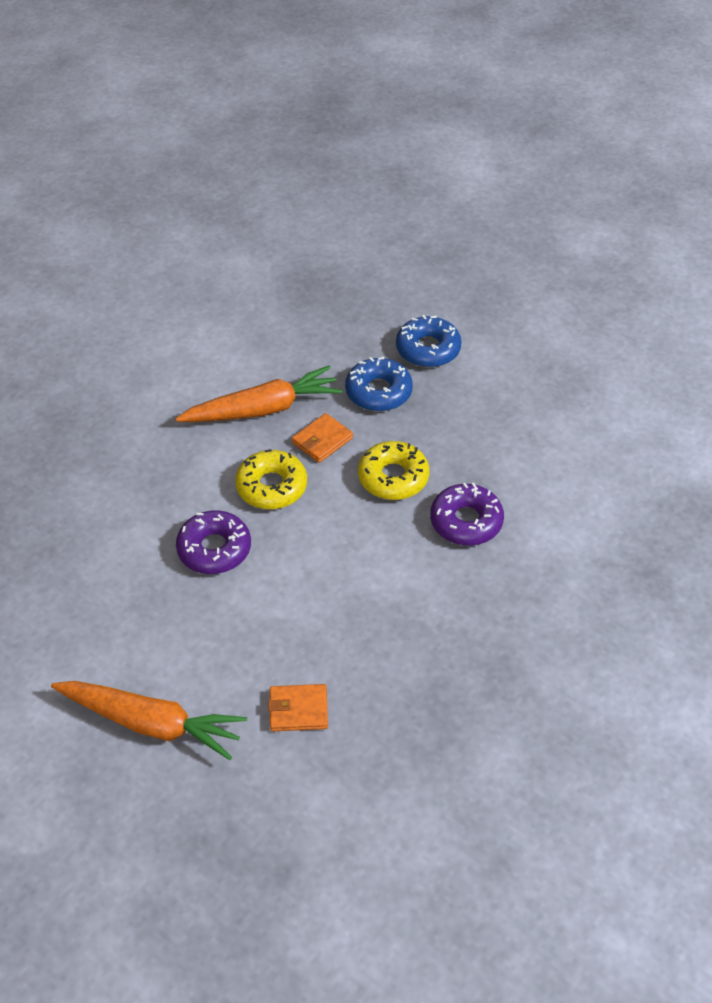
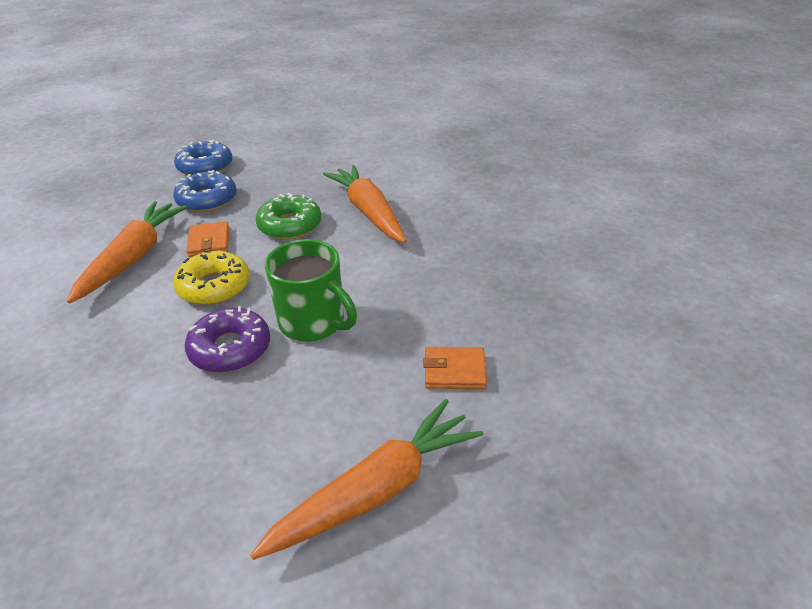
camera: 55 degrees left, 10 degrees down
(281, 581) = (313, 322): none -> green mug
(298, 710) = (454, 371): orange wallet -> orange wallet turned 60 degrees clockwise
(393, 477) = (290, 225): yellow donut -> green donut
(466, 521) = (368, 212): purple donut -> orange carrot

